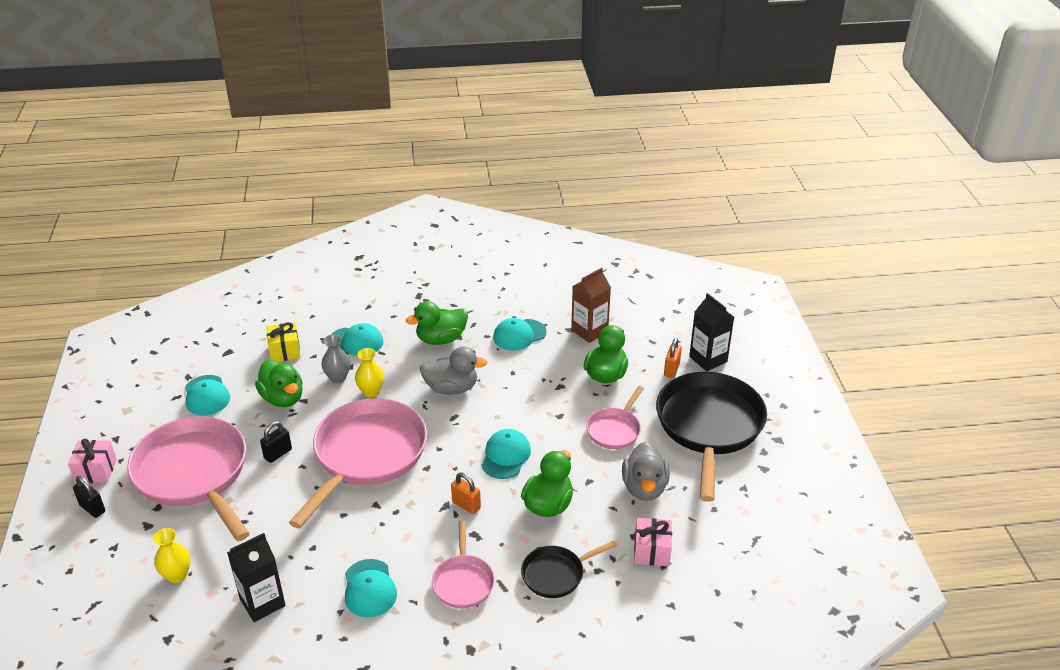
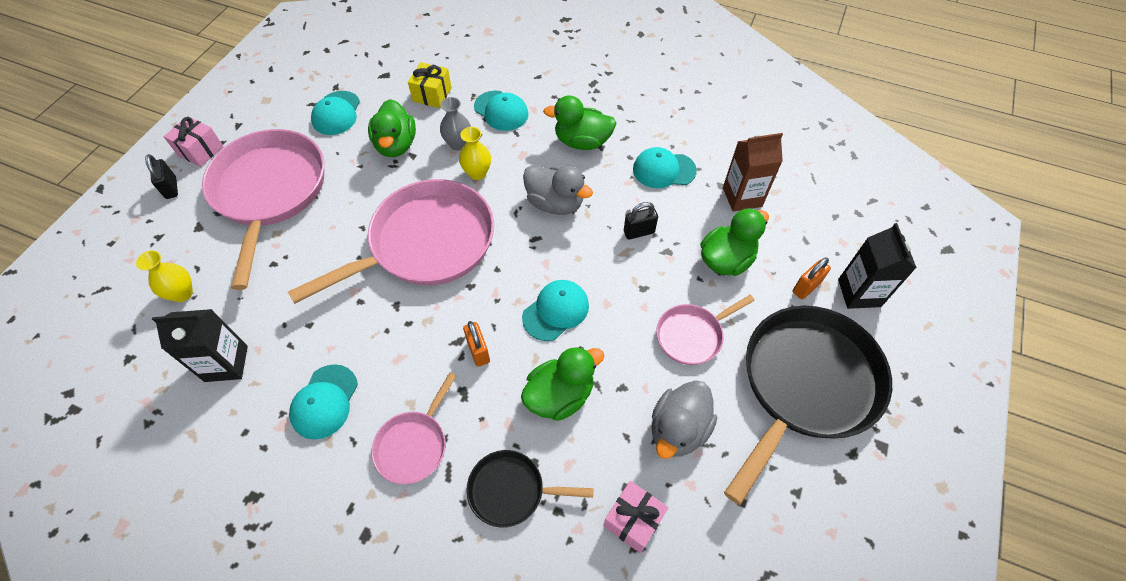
camera: 30 degrees right, 20 degrees up
(278, 454) = (351, 203): black padlock -> black padlock (639, 232)

